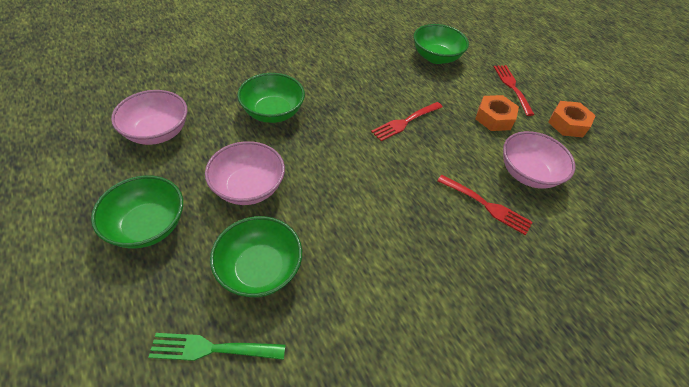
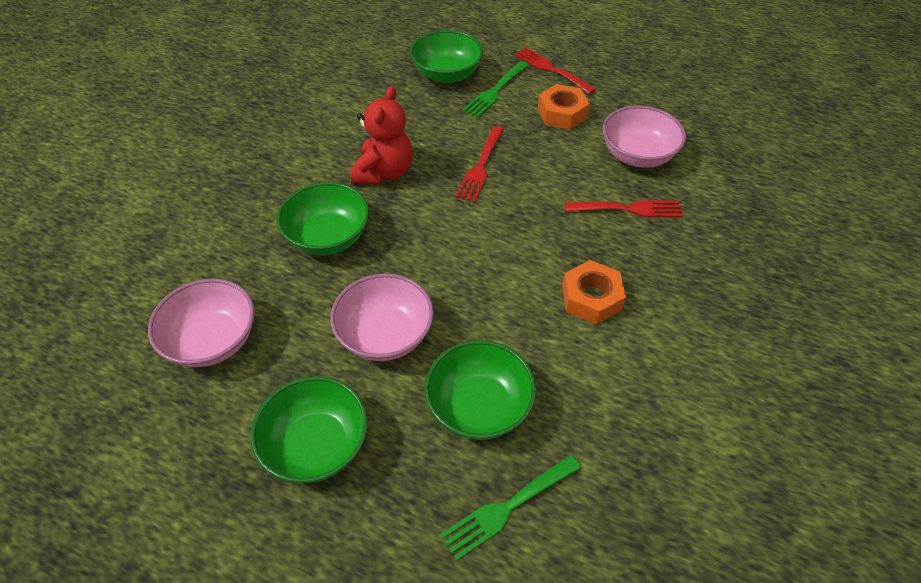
camera: 30 degrees left, 0 degrees up
(341, 93) = (384, 172): none -> red teddy bear
(459, 82) = (495, 91): none -> green fork
(567, 124) = (632, 82): orange nut -> orange nut (591, 298)

